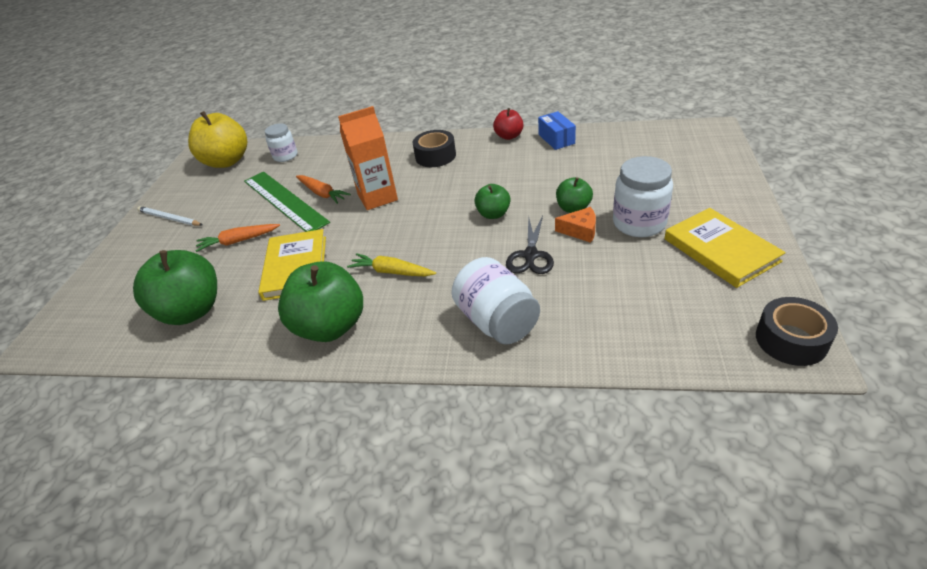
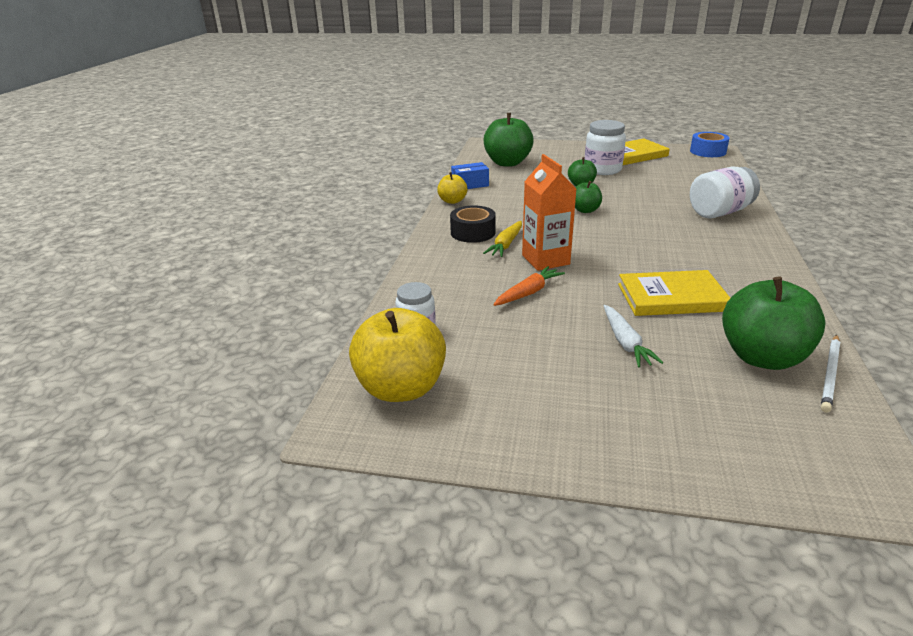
camera: 90 degrees left, 10 degrees down
(169, 218) = (565, 422): white pencil -> white pencil (830, 374)
(238, 241) = (625, 342): orange carrot -> white carrot
(284, 201) = (538, 318): green ruler -> none
(330, 326) = (751, 272): green apple -> green apple (507, 163)
(392, 272) = (670, 249): yellow carrot -> yellow carrot (506, 244)
(509, 136) = (452, 201): red apple -> yellow apple
(530, 255) = (642, 200): black scissors -> none
(580, 231) = (611, 185): orange cheese -> none
(791, 340) = (708, 151): black tape -> blue tape

